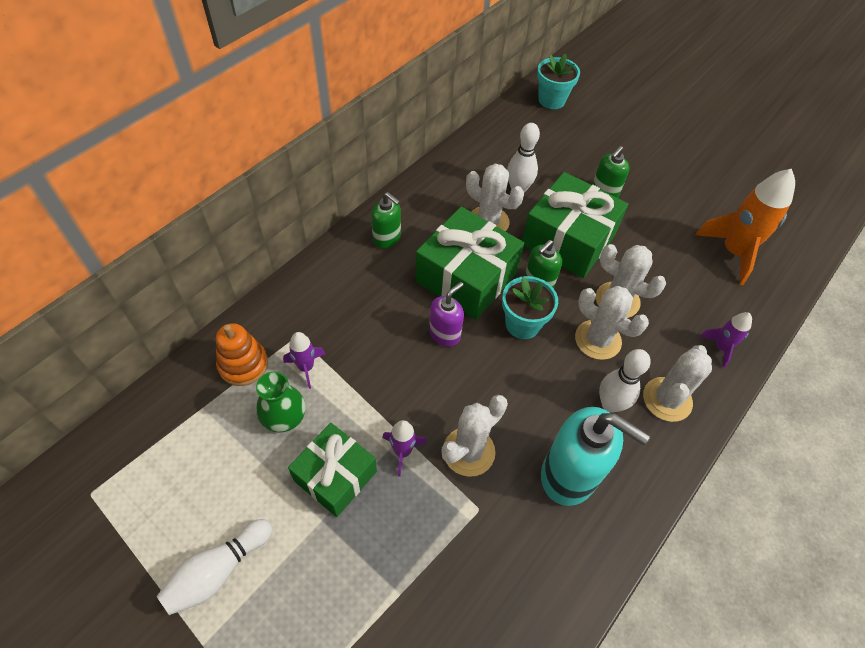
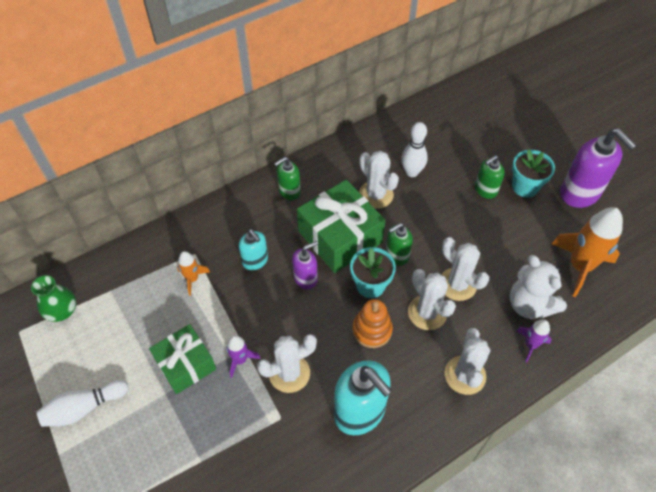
camera: 20 degrees right, 0 degrees up
(243, 364) = (149, 266): orange stacking toy -> orange stacking toy (372, 330)
(284, 417) = (164, 312): green vase -> green vase (62, 311)
(306, 367) = (192, 279): purple rocket -> orange rocket
(376, 327) = (255, 261): none -> turquoise soap dispenser
(387, 238) = (289, 191): green soap dispenser -> green soap dispenser turned 90 degrees clockwise
(551, 100) = (473, 98): turquoise flower pot -> turquoise flower pot (525, 187)
(568, 239) = (437, 224): green gift -> none
(610, 404) = (415, 367): white bowling pin -> none
(667, 399) = (465, 375): white cactus -> white cactus turned 45 degrees counterclockwise
(701, 177) = (580, 193): none -> purple soap dispenser
(701, 304) = (529, 304): none -> white teddy bear

